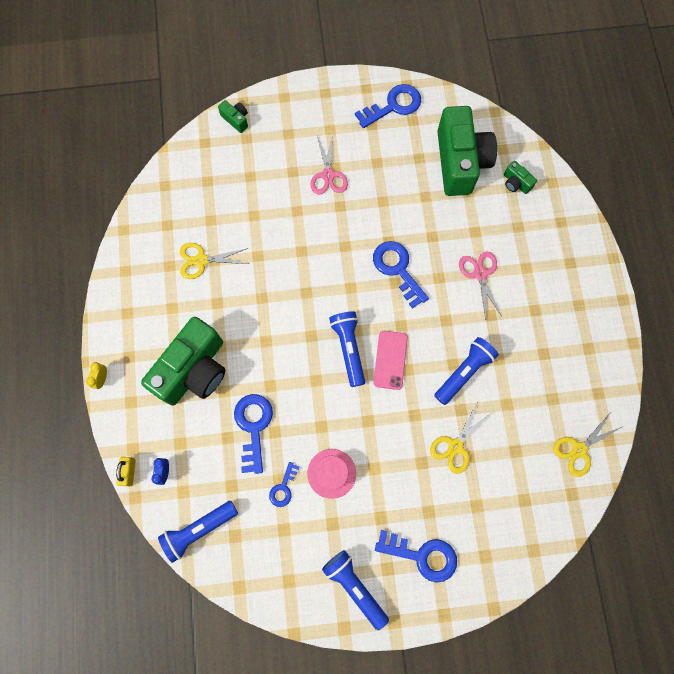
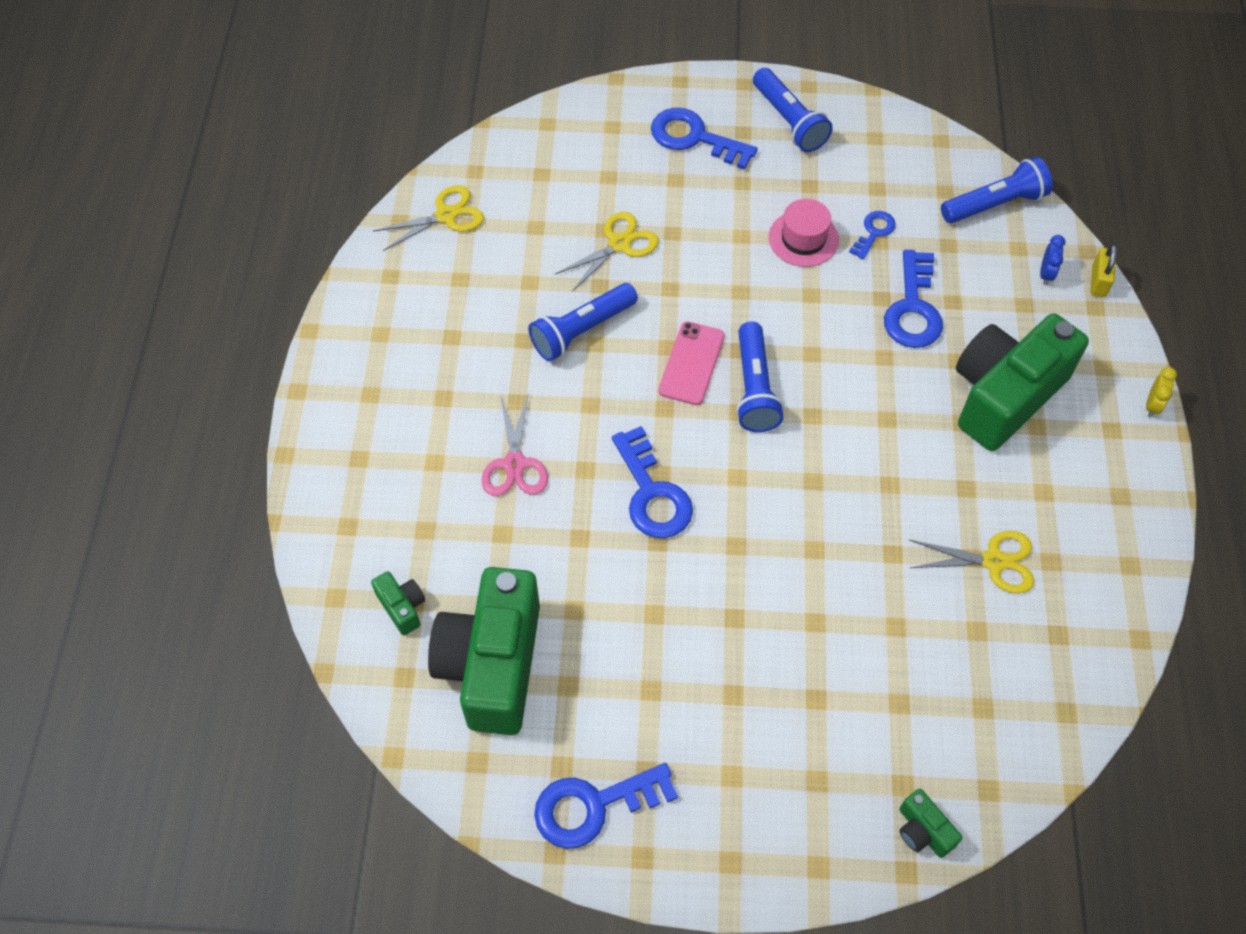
camera: 170 degrees left, 15 degrees down
(328, 175) = (748, 680): pink scissors -> none

